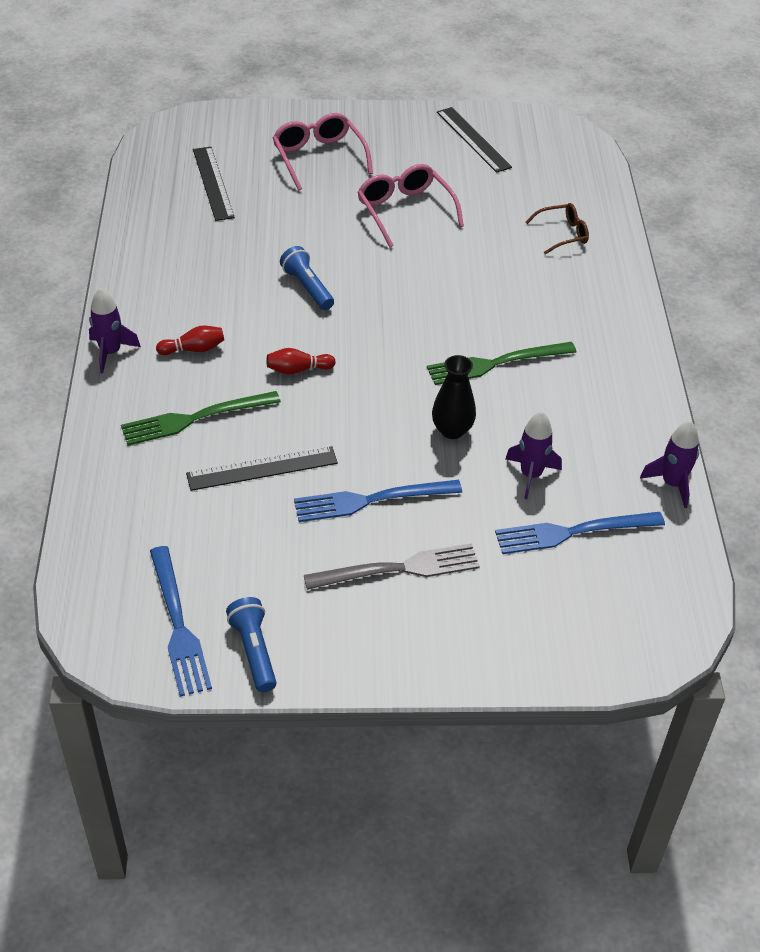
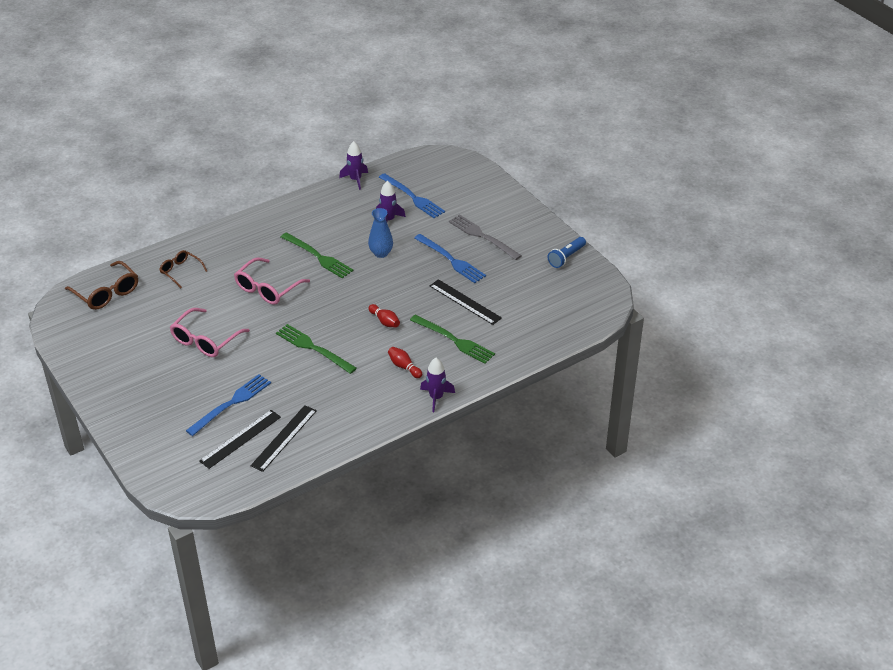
camera: 120 degrees left, 5 degrees down
(178, 625) = (577, 284): blue fork -> blue fork (231, 403)
(307, 287) = (313, 348): blue flashlight -> green fork
(319, 157) = (173, 403): pink glasses -> pink glasses (267, 289)
(452, 430) = (381, 253): black vase -> blue vase
(473, 139) = (99, 342): black ruler -> black ruler (284, 438)
(564, 168) = (107, 293): none -> brown glasses

